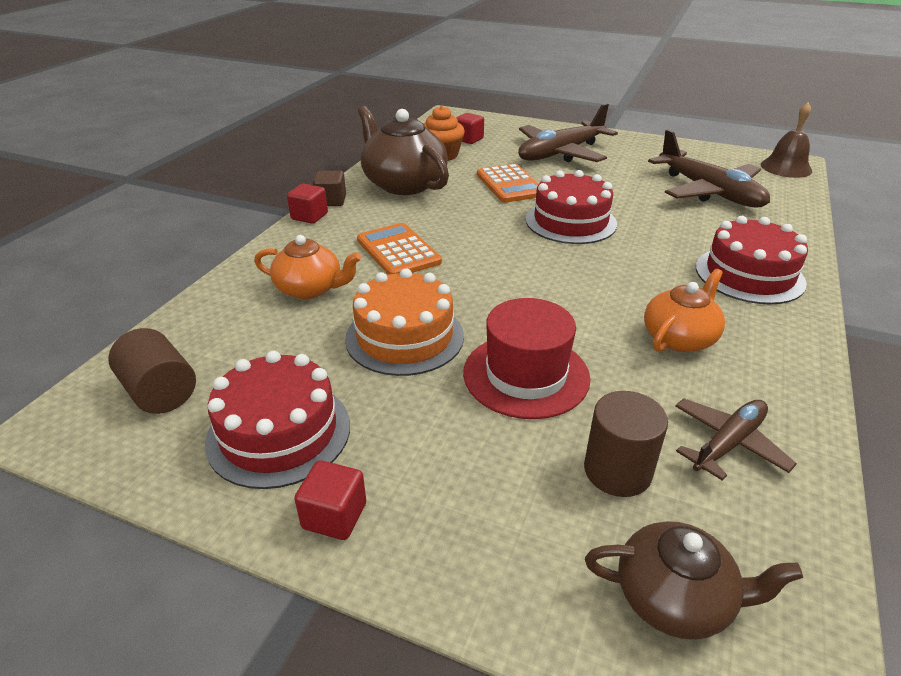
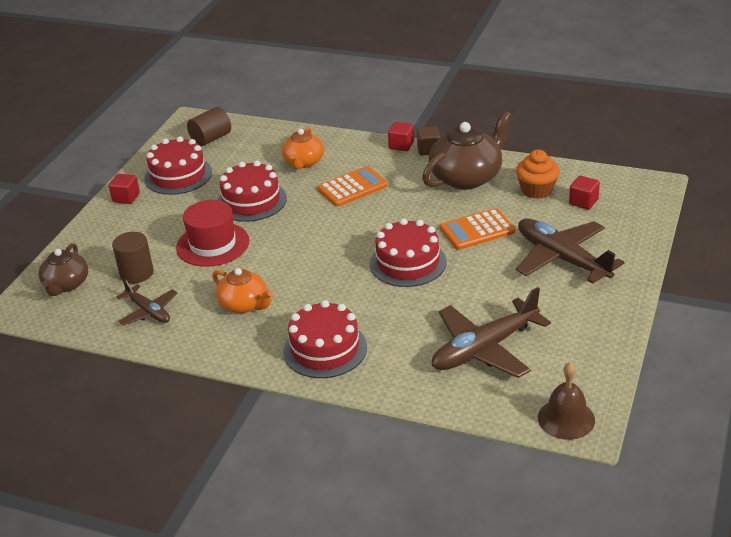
camera: 90 degrees right, 0 degrees up
(404, 337) = (251, 201): orange cake -> red cake

